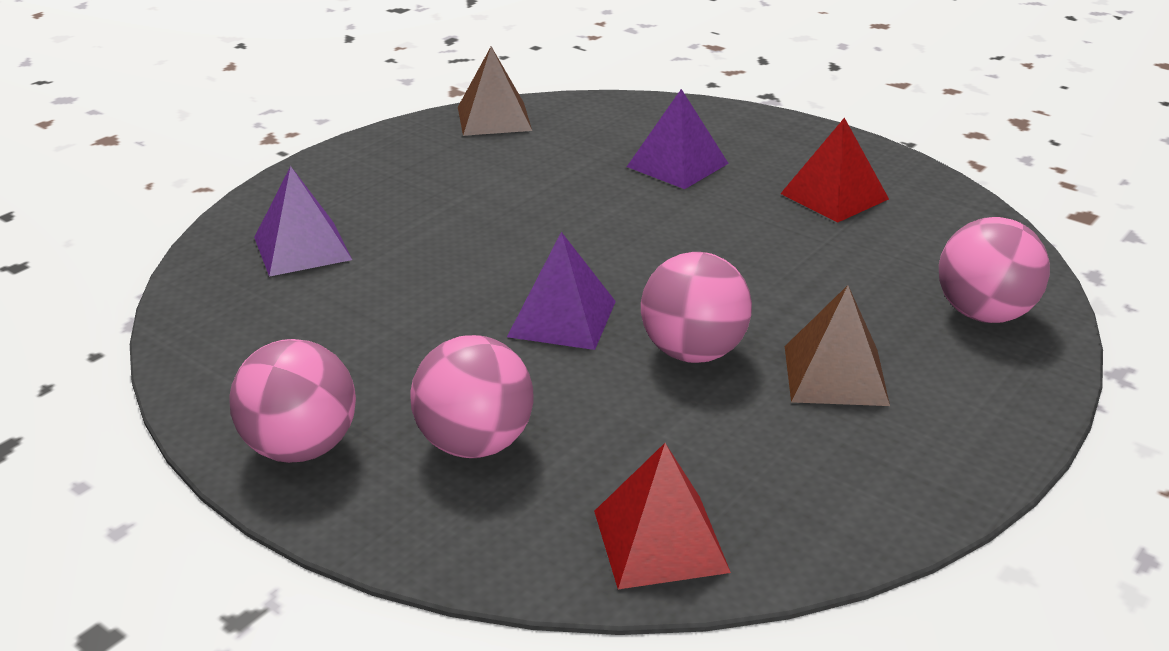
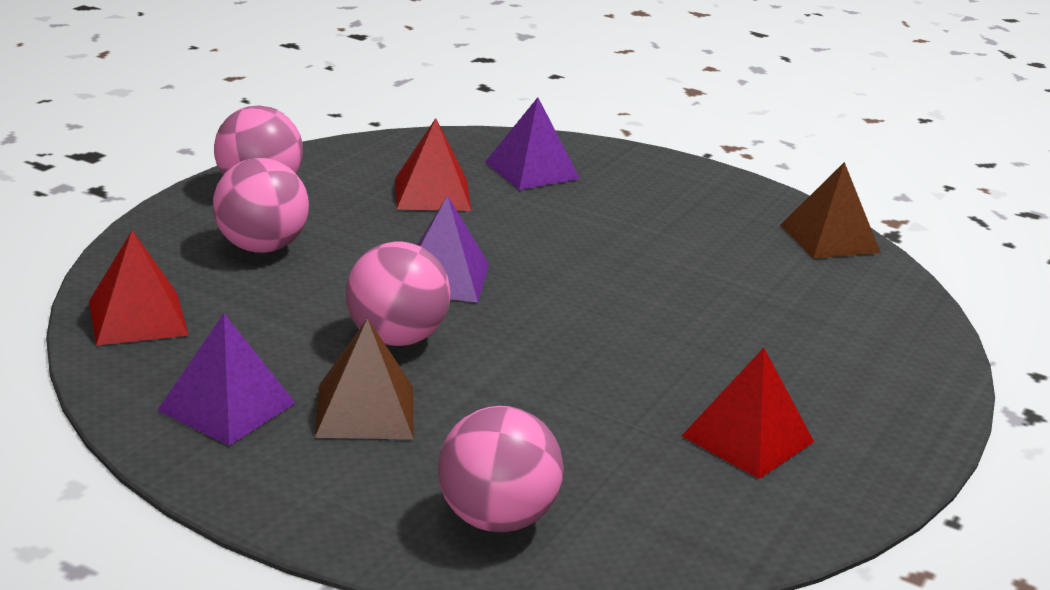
camera: 80 degrees right, 5 degrees down
(349, 315) = (432, 194): none -> red pyramid
(677, 165) = (776, 339): purple pyramid -> purple pyramid (226, 406)

